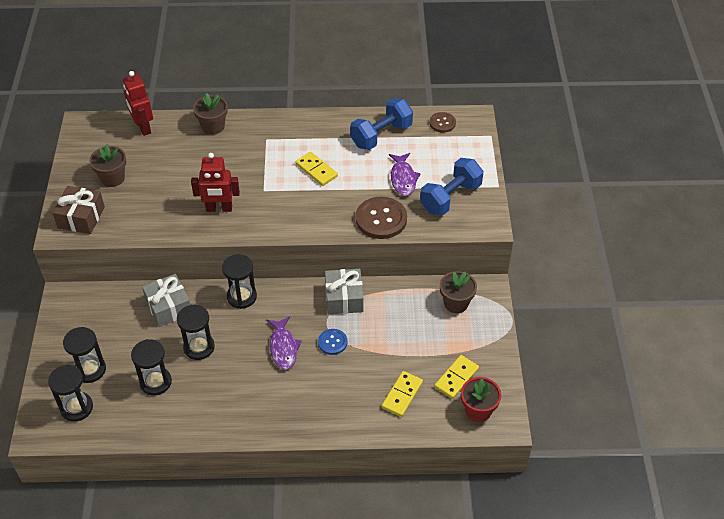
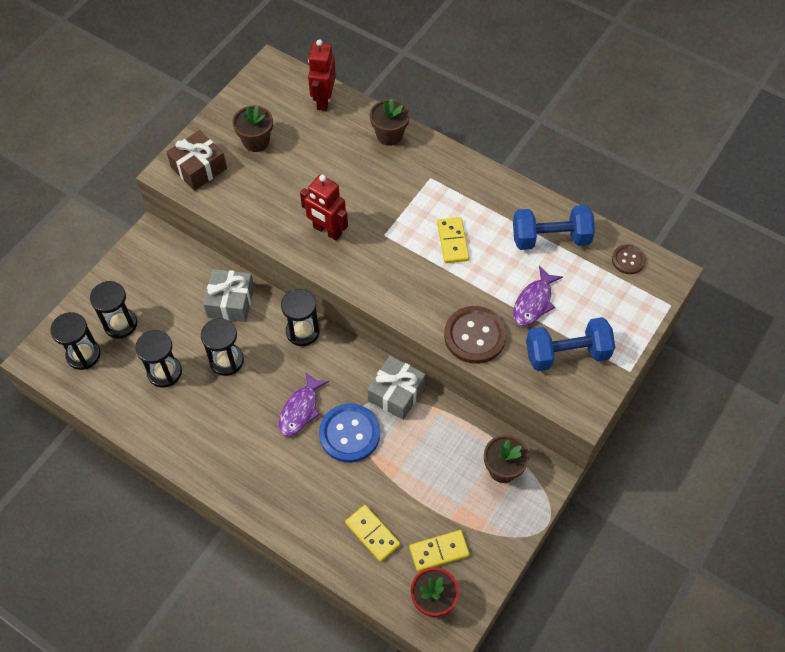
camera: 35 degrees right, 10 degrees up
(332, 342) = (349, 434): blue button -> blue button, size x1.80
(402, 395) = (372, 534): yellow domino -> yellow domino turned 75 degrees clockwise

